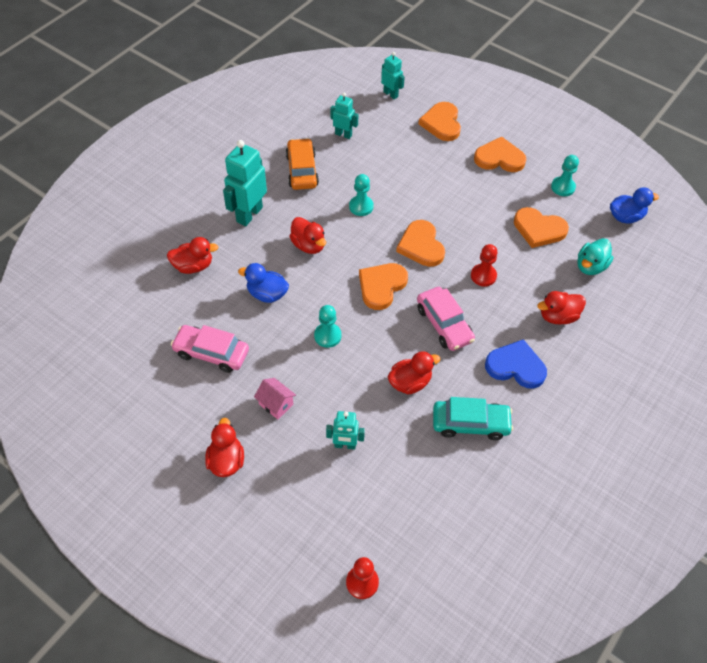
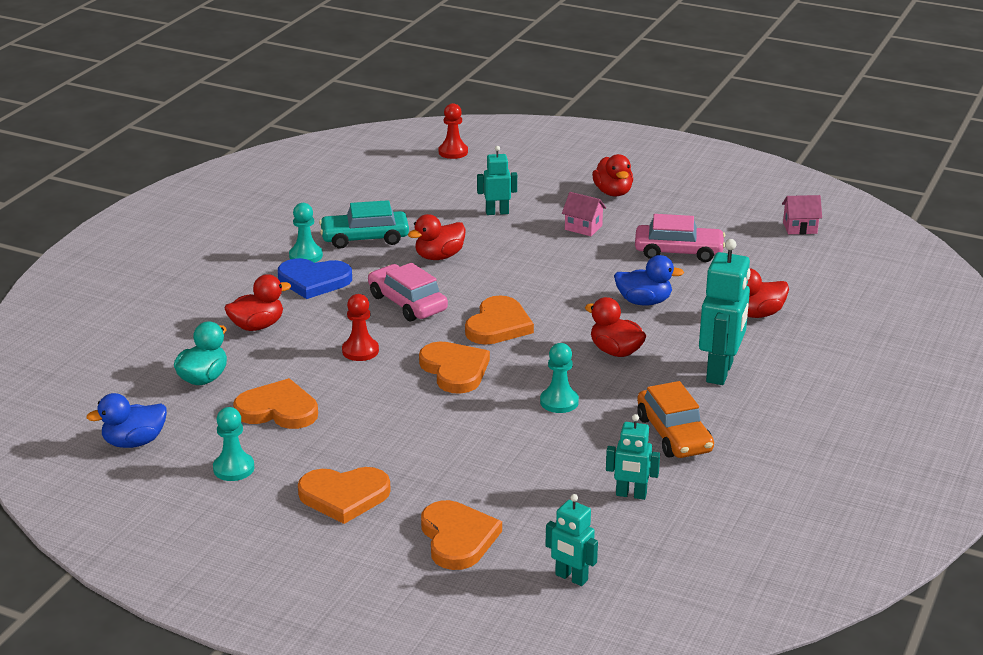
camera: 170 degrees right, 25 degrees down
(93, 369) = (800, 228): none -> pink house
(327, 336) = (550, 278): turquoise pawn -> turquoise pawn (306, 256)

